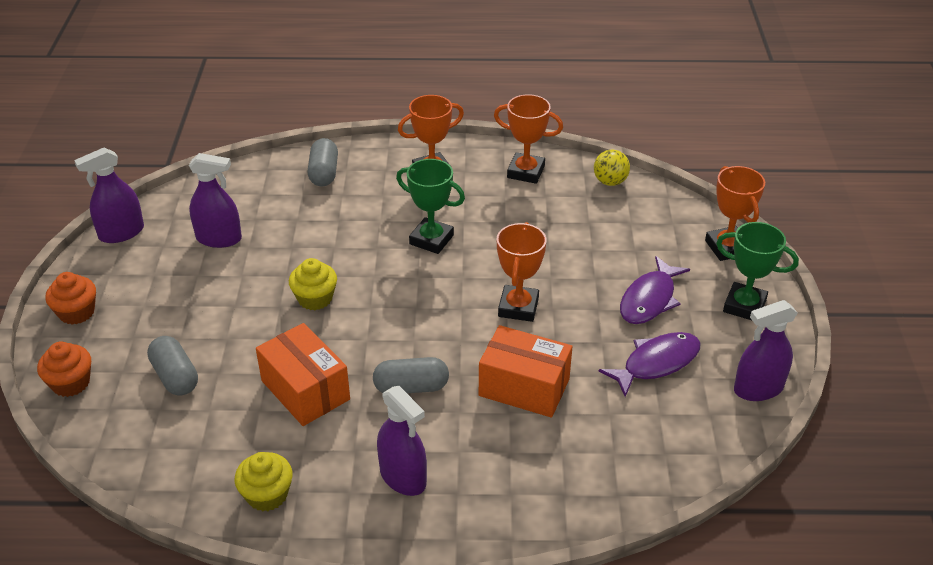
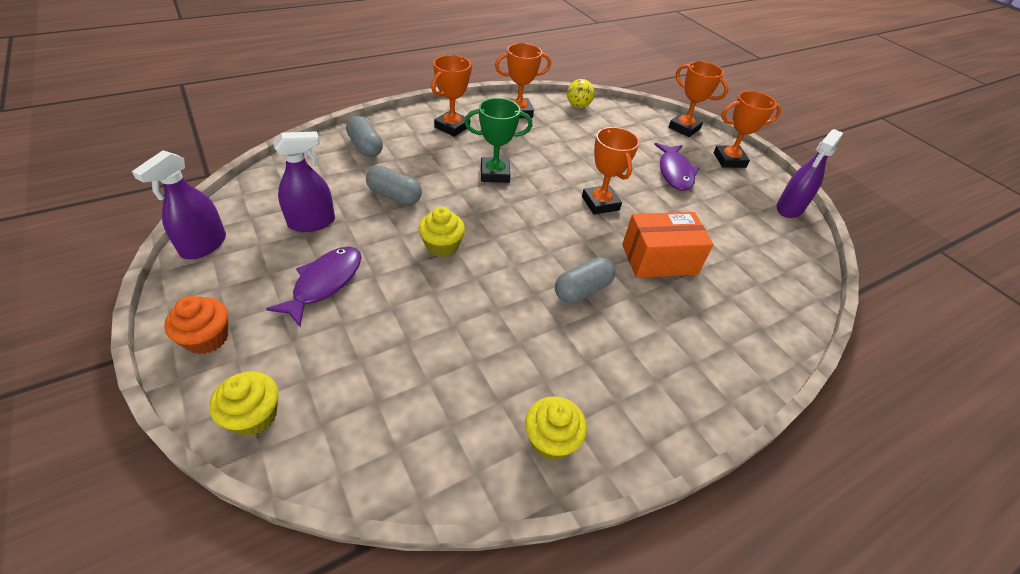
camera: 35 degrees left, 5 degrees up
(71, 383) = (254, 416): orange cupcake -> yellow cupcake
(175, 376) = (367, 362): grey capsule -> grey capsule (394, 196)
(305, 390) = (500, 326): orange box -> none
(403, 477) = (645, 368): purple spray bottle -> none
(656, 363) = (720, 212): purple fish -> purple fish (325, 283)
(744, 306) = (729, 160): green trophy -> orange trophy

